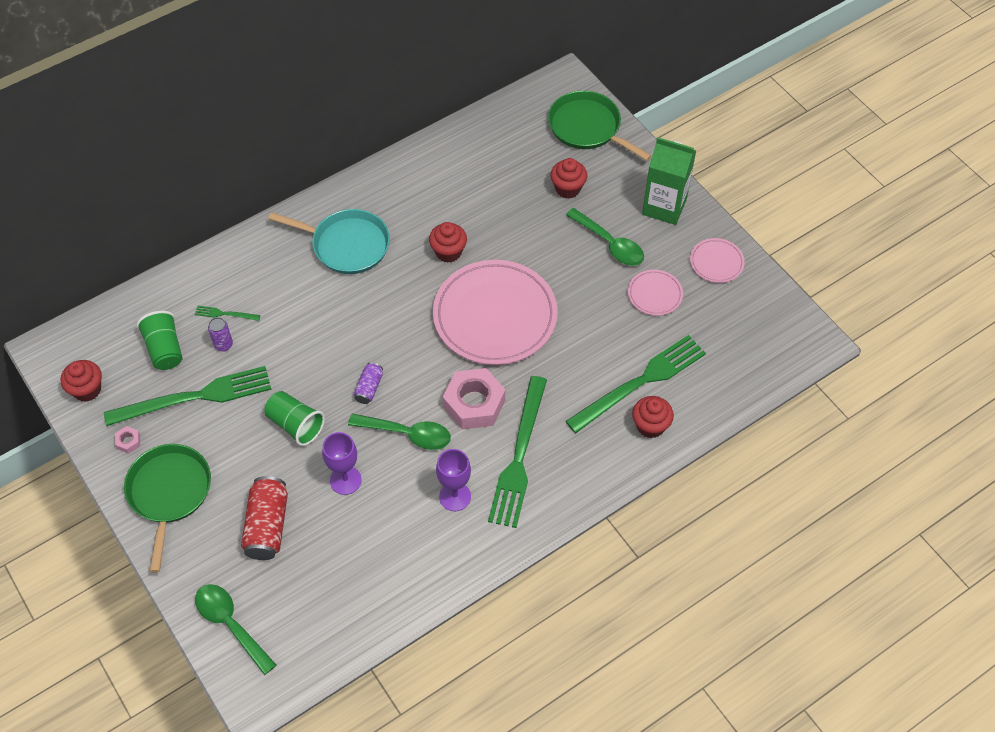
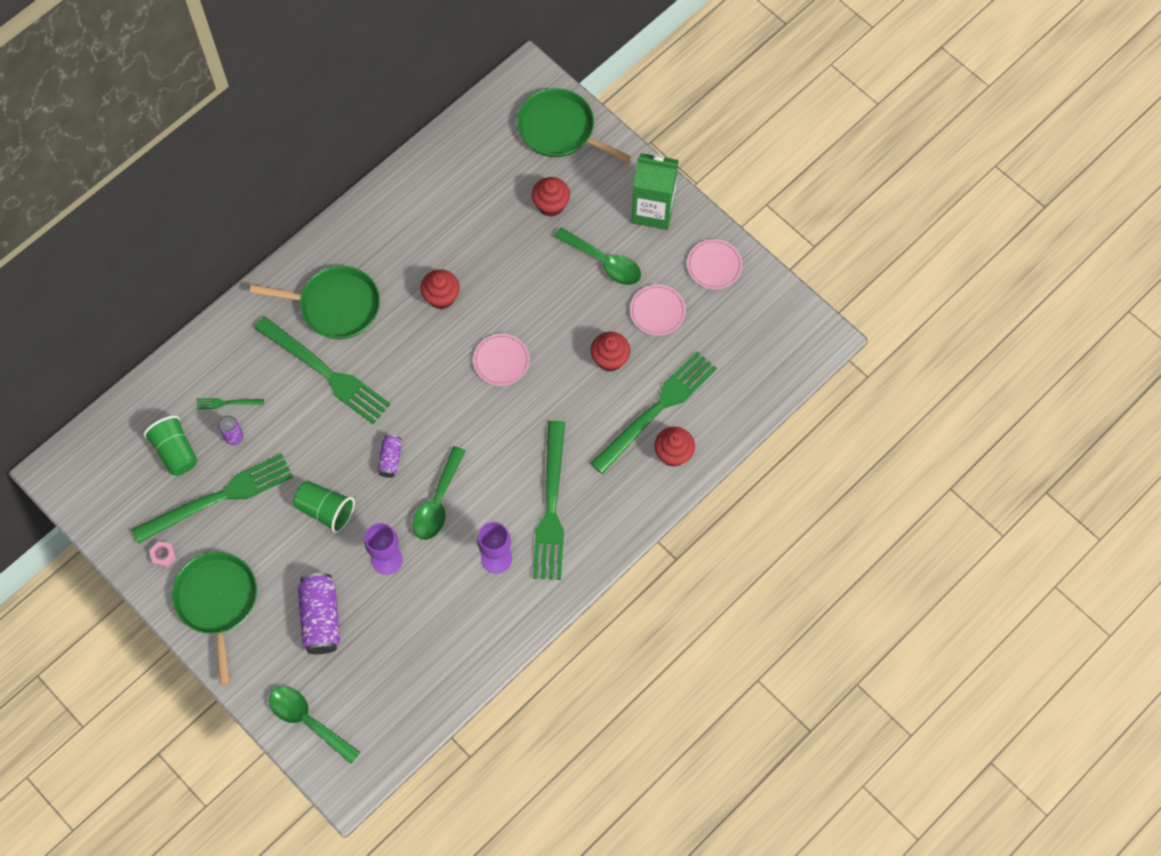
camera: 10 degrees left, 10 degrees up
(87, 390) = (108, 508): red cupcake -> red cupcake (610, 359)
(267, 526) = (321, 618): red can -> purple can
(324, 301) = (325, 372): none -> green fork
(346, 245) = (335, 306): turquoise pan -> green pan
(407, 434) = (438, 502): green spoon -> green spoon turned 105 degrees clockwise
(474, 404) = (497, 459): pink nut -> none
(495, 316) = (501, 361): pink plate -> pink plate, size x0.45

